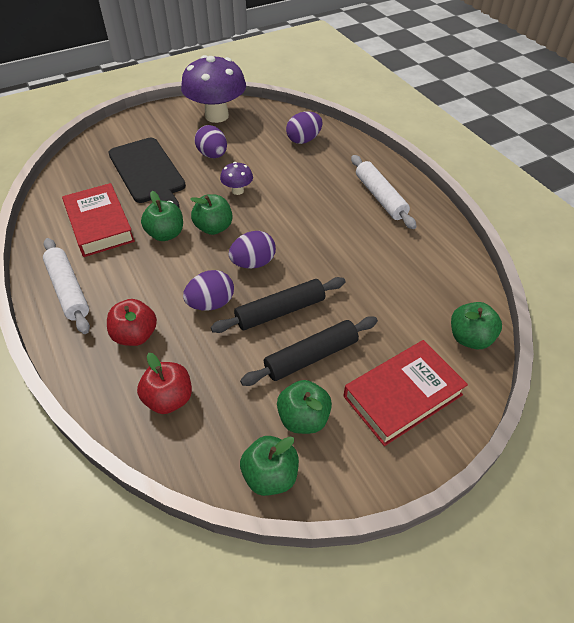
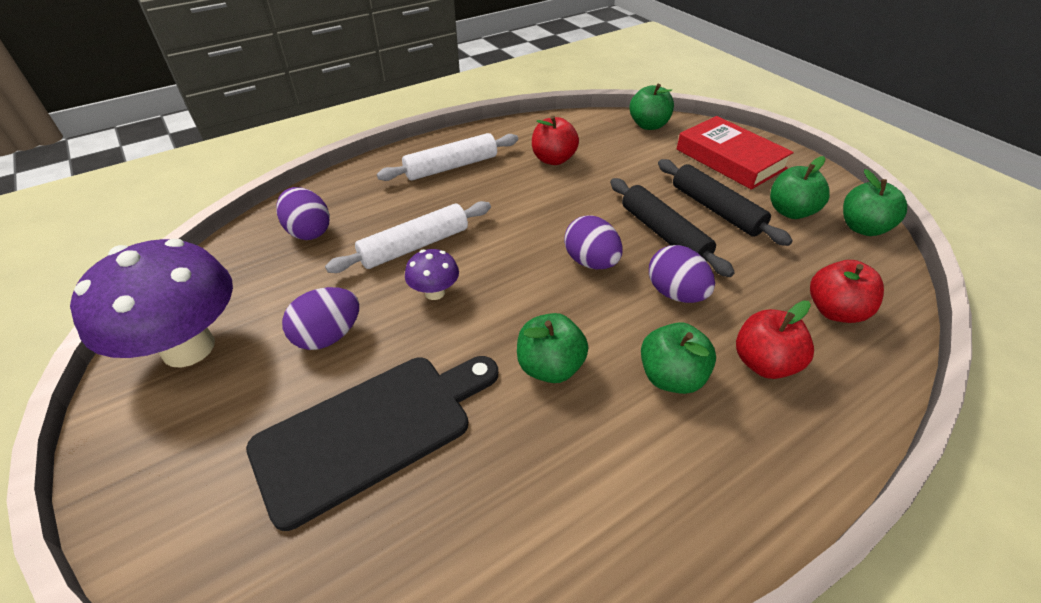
camera: 95 degrees left, 5 degrees down
(69, 290) = (719, 482): white rolling pin -> white rolling pin (415, 246)
(99, 224) = (539, 480): red book -> none
(214, 228) = (526, 310): green apple -> green apple (671, 377)
(394, 256) = (553, 159): none -> red apple

